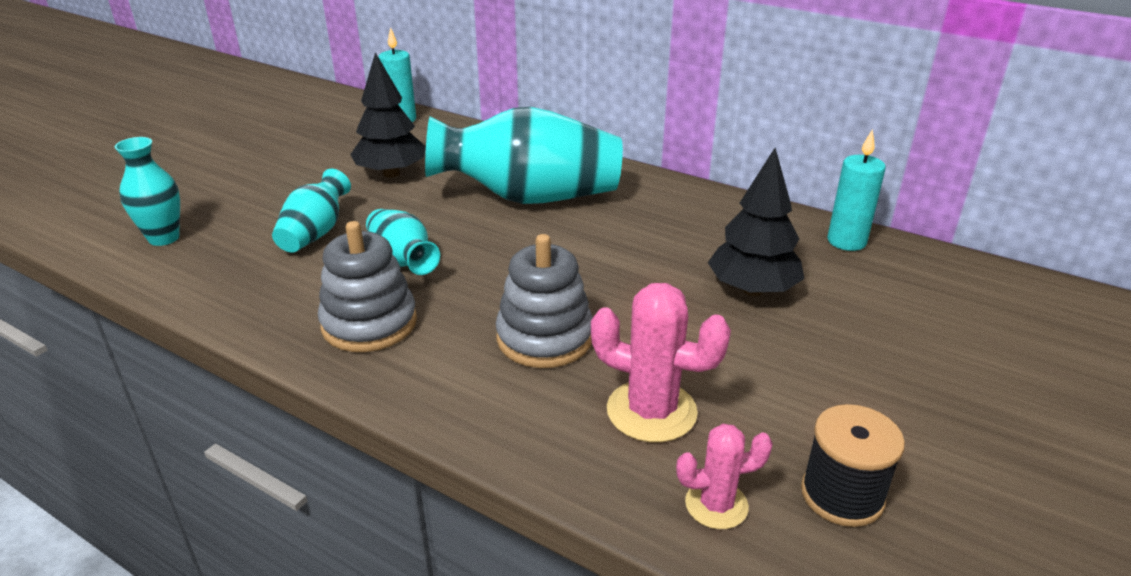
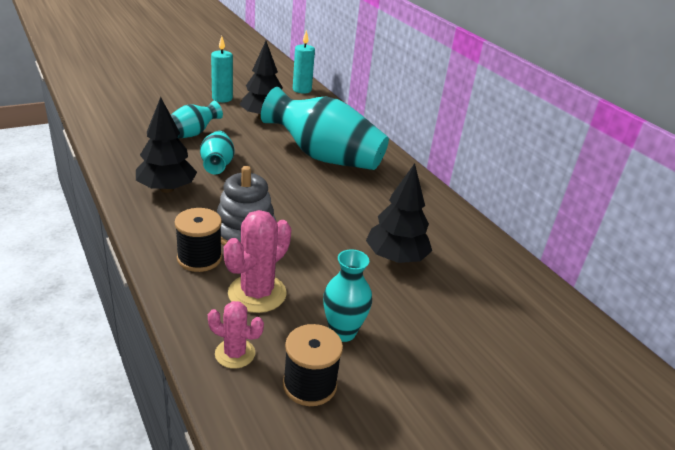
camera: 25 degrees right, 0 degrees up
(164, 238) = (119, 111): turquoise vase -> turquoise vase (342, 332)
(369, 323) = (167, 189): grey stacking toy -> black tree
(525, 400) = (199, 258): none -> black spool
(651, 411) = (257, 293): pink cactus -> pink cactus turned 75 degrees clockwise
(846, 241) = (495, 256): turquoise candle -> turquoise candle (222, 98)

